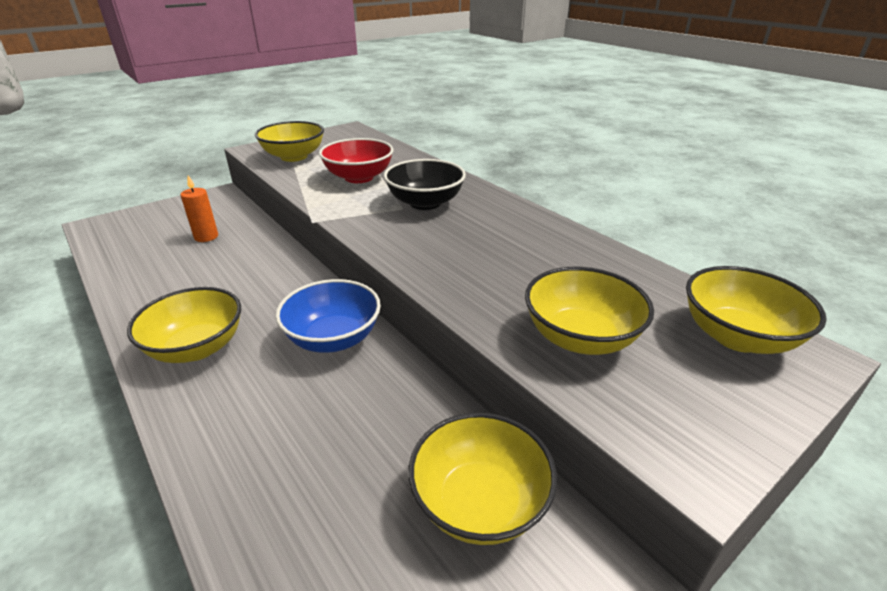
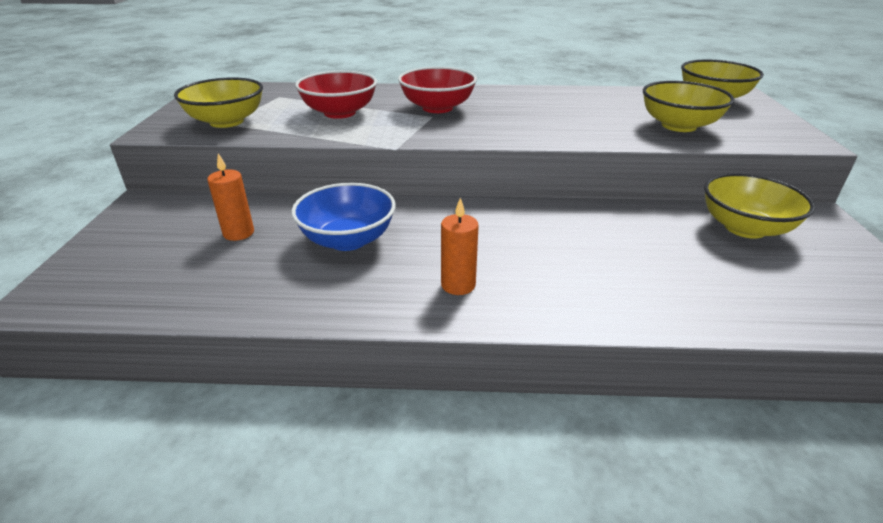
camera: 50 degrees left, 0 degrees up
(197, 347) = (458, 285): yellow bowl -> orange candle
(333, 338) = (525, 222): blue bowl -> blue bowl (348, 240)
(425, 203) = (437, 108): black bowl -> red bowl

